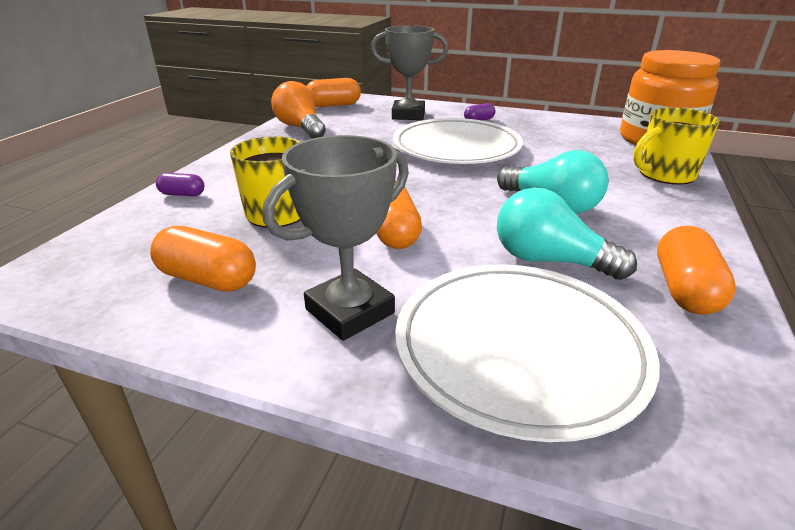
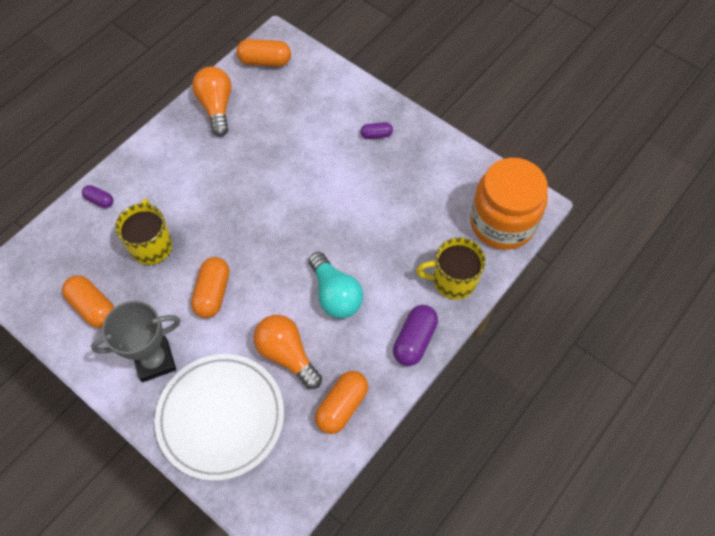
camera: 20 degrees right, 30 degrees up
(408, 115) = (320, 105): grey trophy -> none
(456, 147) = (323, 184): white plate -> none
(549, 260) = (287, 354): turquoise light bulb -> orange light bulb
(688, 217) = (414, 340): none -> purple capsule

